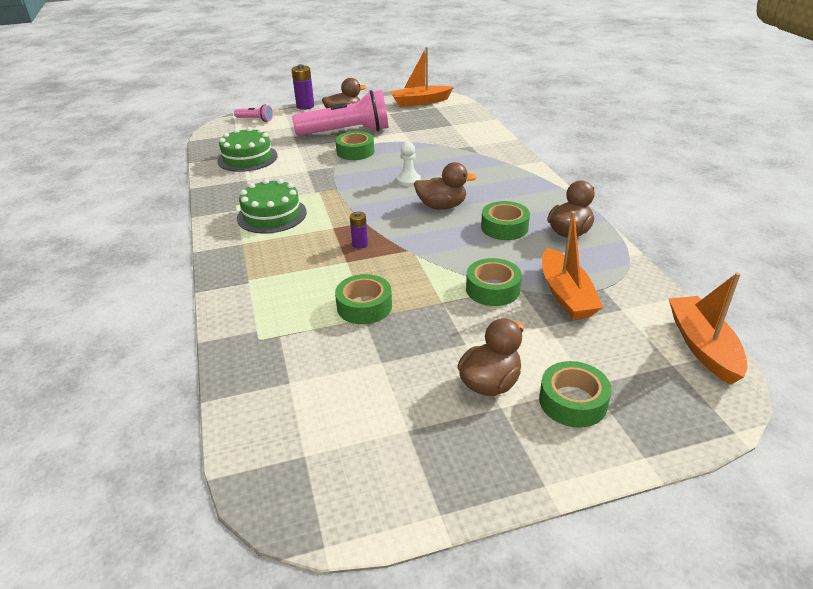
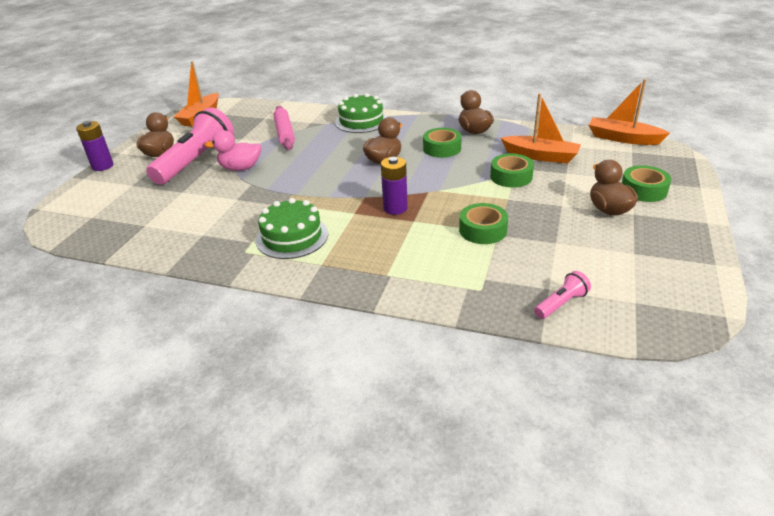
camera: 55 degrees left, 0 degrees up
(247, 158) = (158, 223): green cake -> green cake (361, 121)
(255, 120) = (79, 199): pink flashlight -> pink flashlight (561, 303)
(355, 152) = (240, 168): green tape -> pink duck
(360, 244) = (395, 208): purple battery -> purple battery, size x1.68
(408, 180) = (326, 161): white pawn -> none
(435, 144) = (285, 133): none -> pink rolling pin

